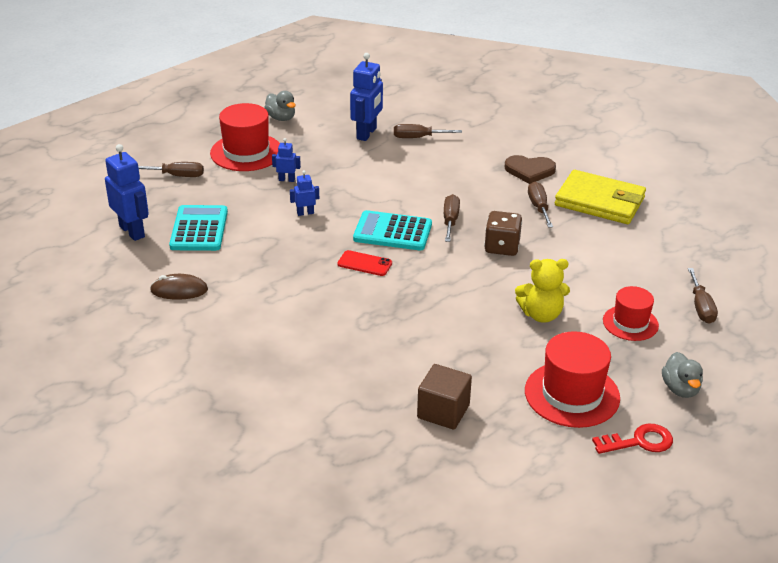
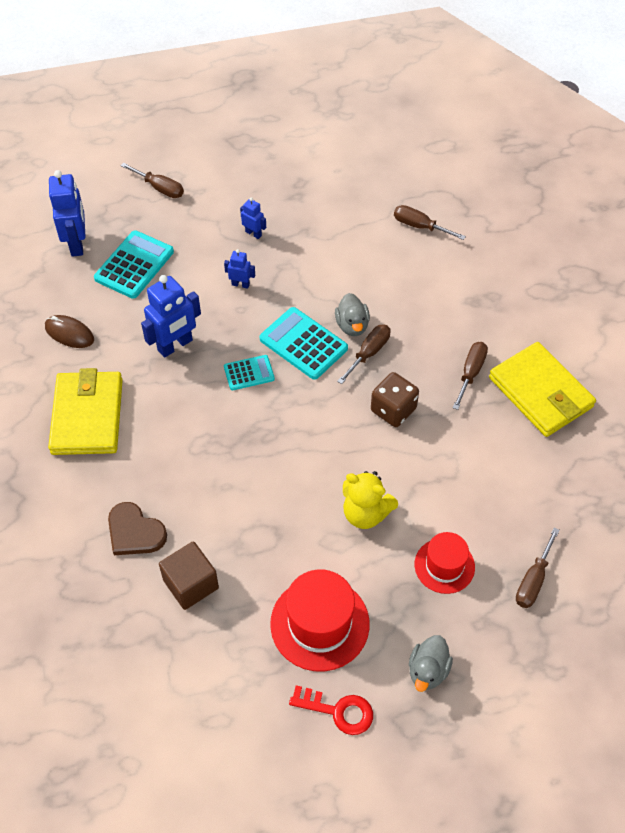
camera: 30 degrees right, 20 degrees up
(246, 152) = (241, 181): red hat -> none
(247, 338) = (87, 416): none -> yellow wallet
(281, 118) = (305, 147): grey duck -> grey duck (352, 325)
(364, 264) = (249, 373): red phone -> turquoise calculator
(367, 133) = (373, 201): blue robot -> blue robot (175, 345)
(529, 171) = (500, 318): brown heart -> brown heart (135, 532)

